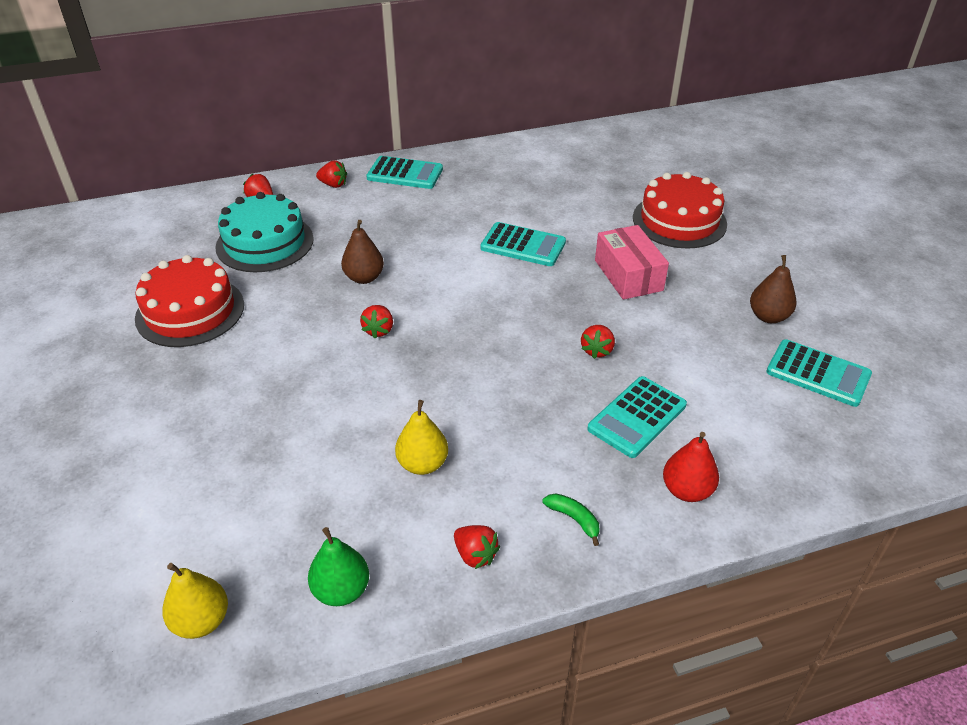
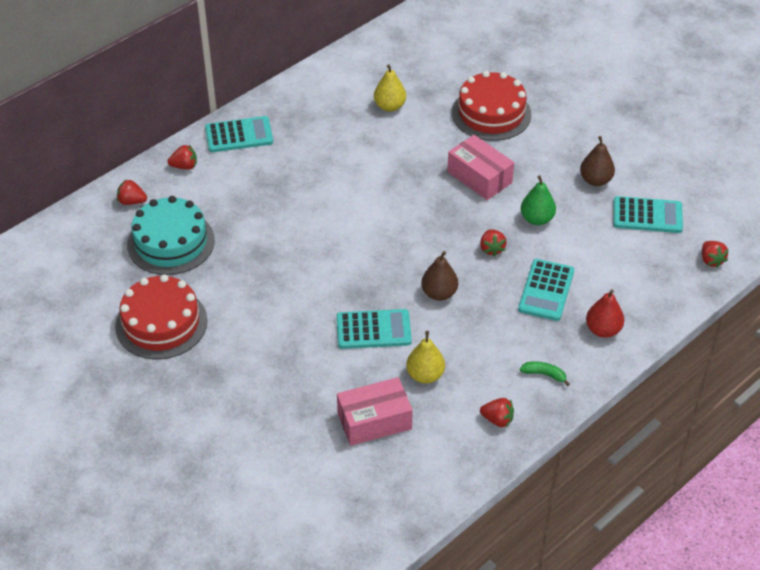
camera: 25 degrees left, 5 degrees up
(201, 621) = (356, 523): yellow pear -> yellow pear (389, 106)
(323, 496) = (374, 421): none -> pink box
(341, 590) = (429, 472): green pear -> green pear (537, 219)
(364, 278) = (278, 247): brown pear -> brown pear (439, 293)
(379, 330) = (323, 288): red strawberry -> red strawberry (711, 260)
(523, 245) = (384, 176): turquoise calculator -> turquoise calculator (373, 330)

